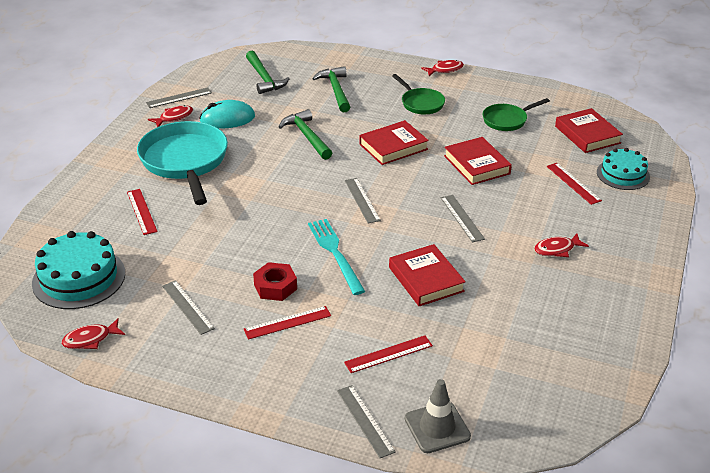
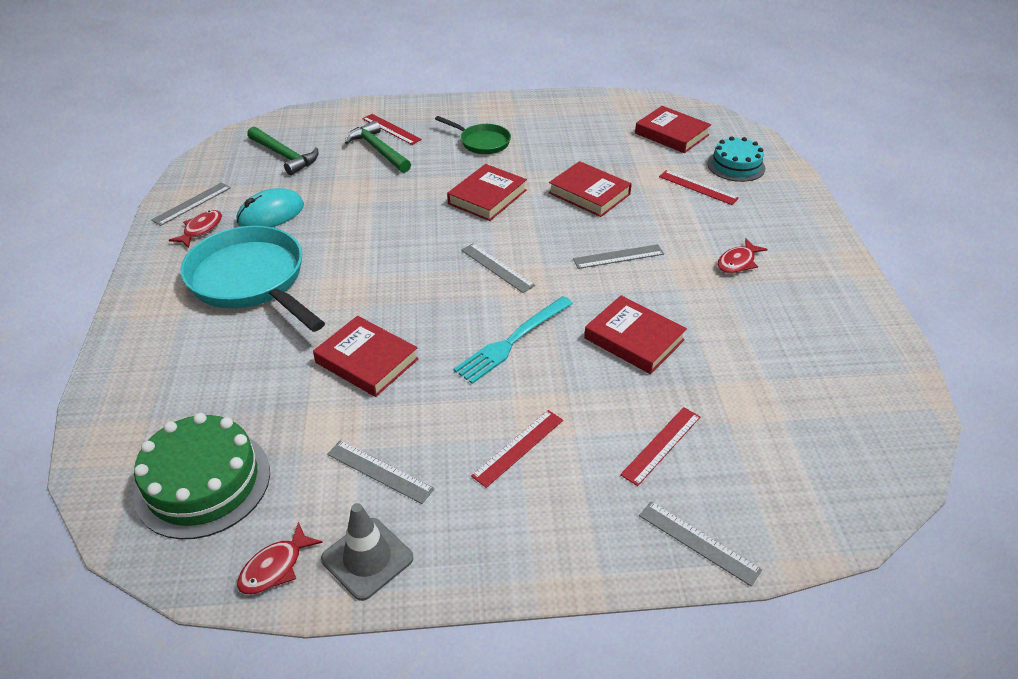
camera: 25 degrees left, 5 degrees up
(79, 278) = (203, 482): turquoise cake -> green cake
(141, 211) = (234, 361): red ruler -> red ruler (391, 129)
(226, 236) = (367, 361): none -> red book
(275, 287) = (471, 406): red nut -> none
(307, 136) = (381, 210): green hammer -> none
(335, 253) = (513, 341): turquoise fork -> turquoise fork turned 90 degrees counterclockwise
(437, 427) = (781, 518): grey traffic cone -> grey traffic cone (367, 558)
(445, 70) = (481, 101): red fish -> none
(462, 218) = (618, 256): grey ruler -> grey ruler turned 60 degrees counterclockwise
(507, 120) = (583, 138): green pan -> none

